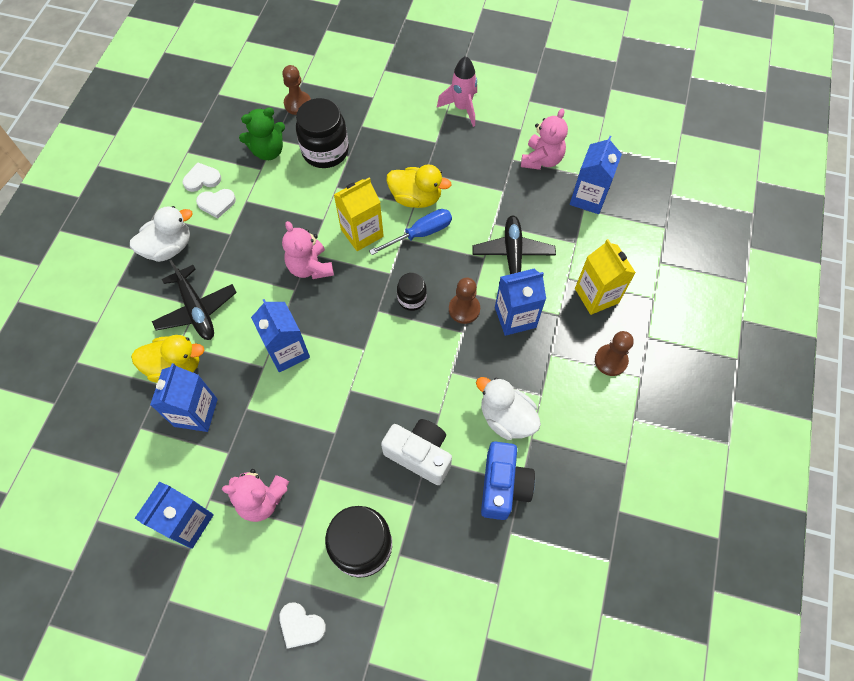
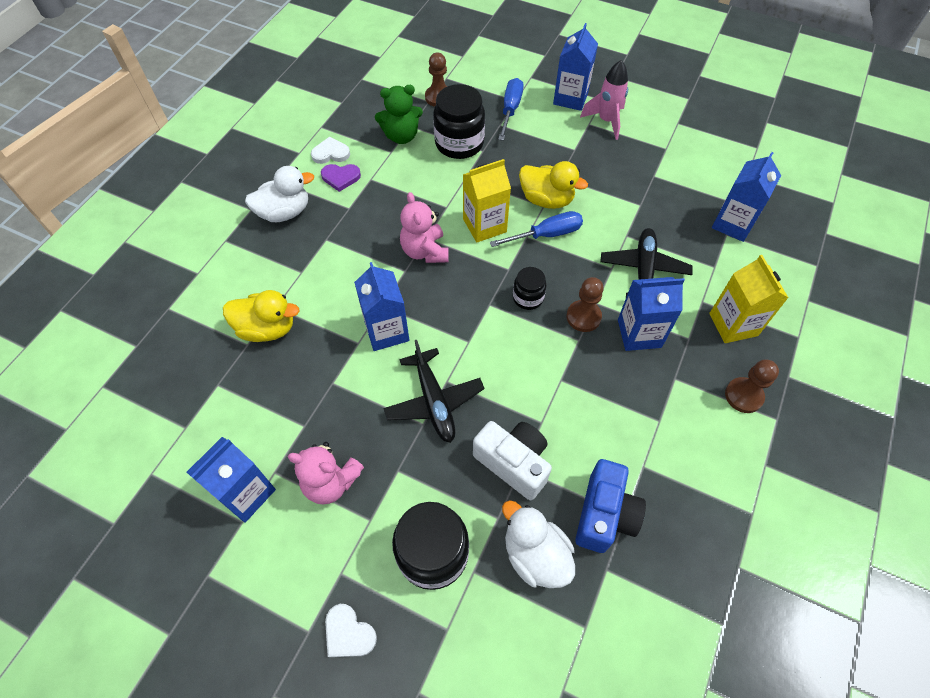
camera: 10 degrees right, 5 degrees down
(196, 310) = (300, 276): black plane -> black plane (434, 401)
(196, 412) = (278, 378): blue carton -> blue carton (570, 98)
(216, 203) = (341, 177): white heart -> purple heart
(369, 108) = (510, 110): none -> blue screwdriver
(506, 418) = (616, 439): white duck -> white duck (535, 555)
(541, 160) = (685, 180): pink teddy bear -> none

